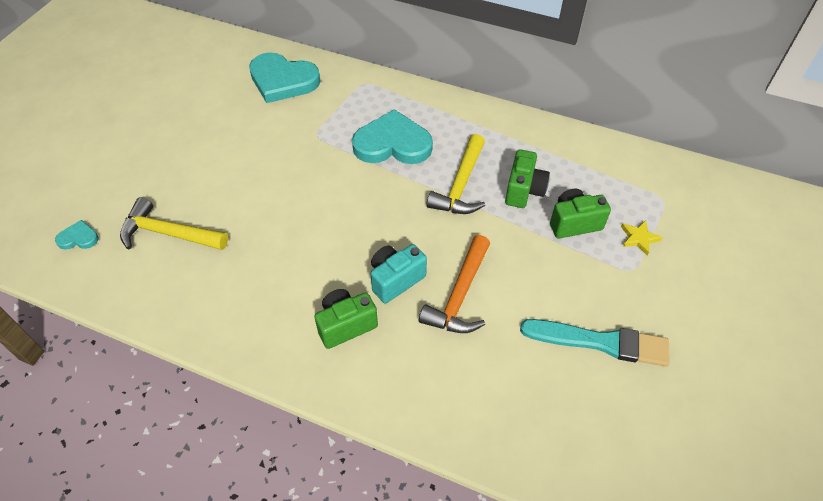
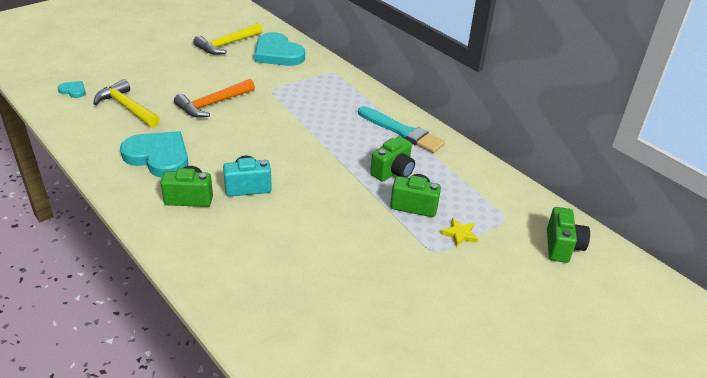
camera: 25 degrees right, 15 degrees down
(392, 144) = (320, 112): turquoise heart -> turquoise heart (158, 157)
(459, 295) = (284, 213): orange hammer -> orange hammer (213, 104)
(460, 185) = (347, 152): yellow hammer -> yellow hammer (227, 44)
(600, 342) = (364, 283): turquoise brush -> turquoise brush (402, 131)
(732, 208) = (562, 246): none -> green camera

